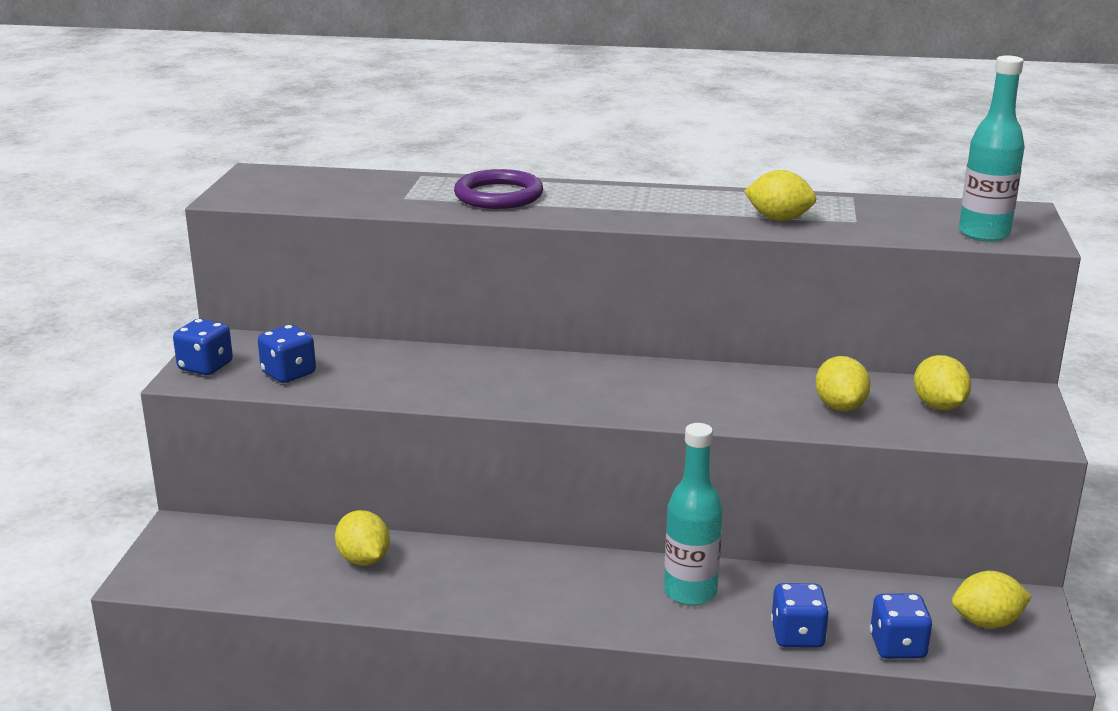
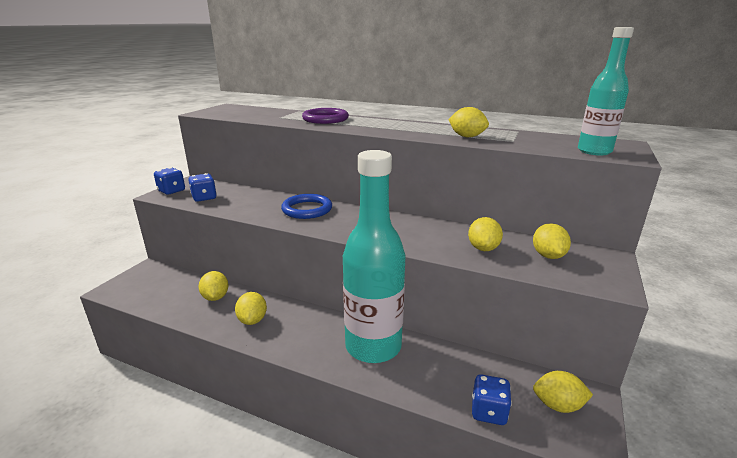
camera: 15 degrees right, 0 degrees up
(462, 585) = (252, 320): none -> yellow lemon
(506, 374) = (307, 209): none -> blue ring
(690, 592) = (373, 346): turquoise bottle -> turquoise bottle, size x1.76
(797, 636) = (424, 389): blue dice -> none

